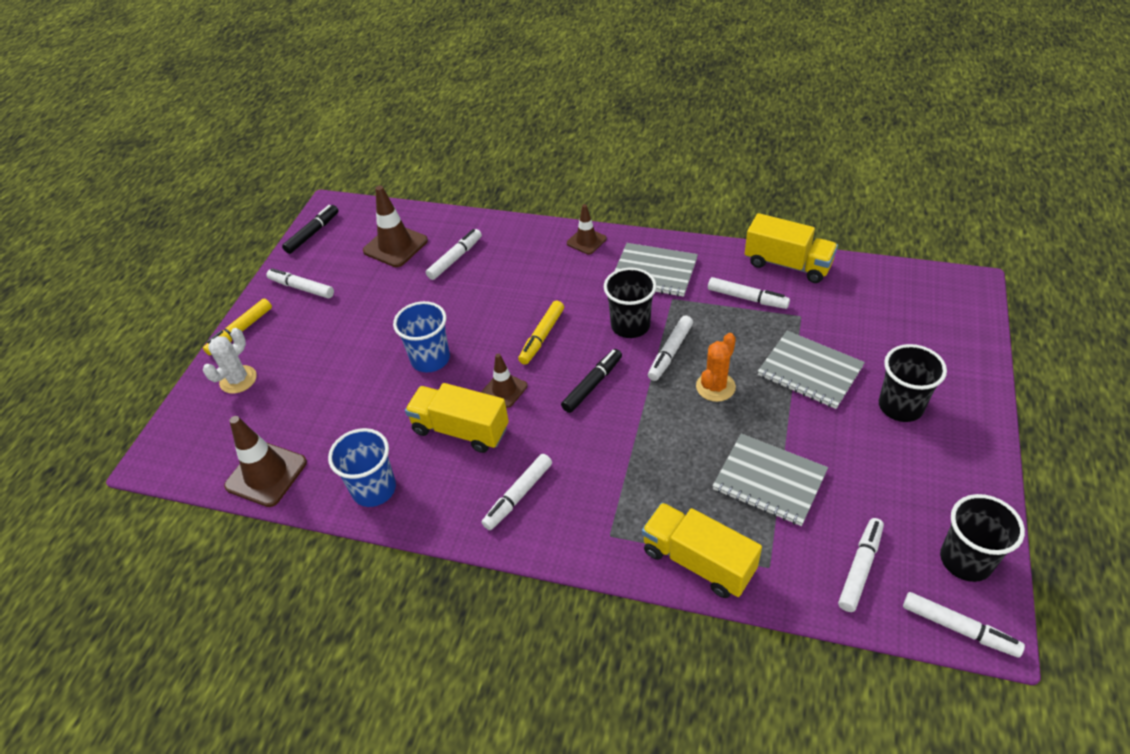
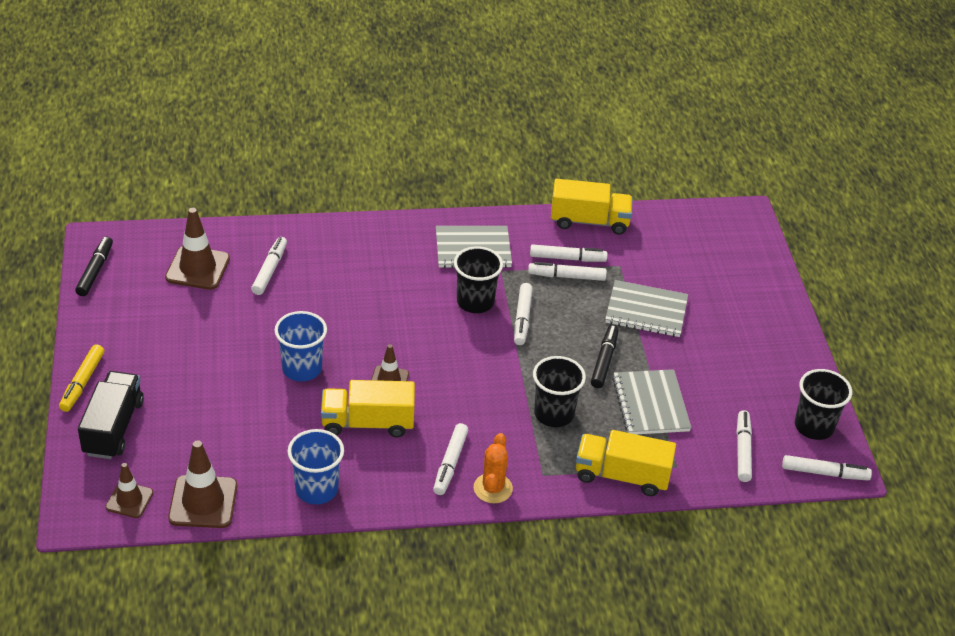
camera: 30 degrees left, 5 degrees down
(238, 379) = (113, 428): white cactus -> black truck
(301, 288) = (121, 328): white marker -> white marker (566, 276)
(542, 337) = (398, 327): yellow marker -> none
(586, 241) = (393, 231): brown traffic cone -> brown traffic cone (129, 500)
(592, 385) = (467, 360): black marker -> black marker (604, 361)
(715, 387) = (574, 339): orange cactus -> orange cactus (493, 488)
(769, 481) = (650, 404): grey notebook -> grey notebook turned 75 degrees clockwise
(900, 406) = (727, 324): black cup -> black cup (554, 414)

